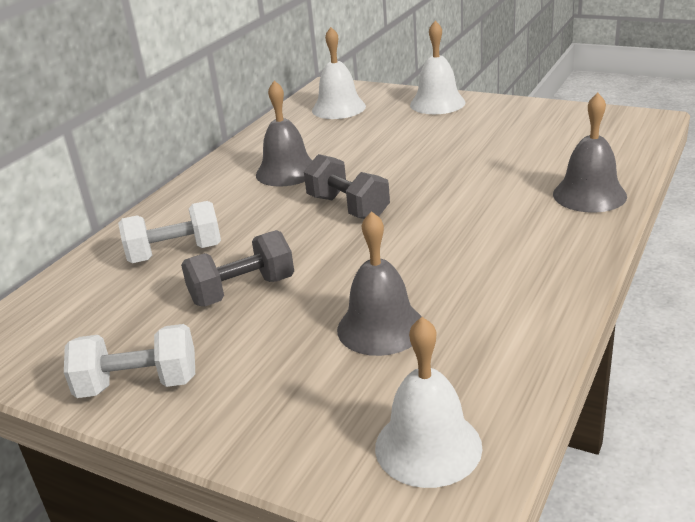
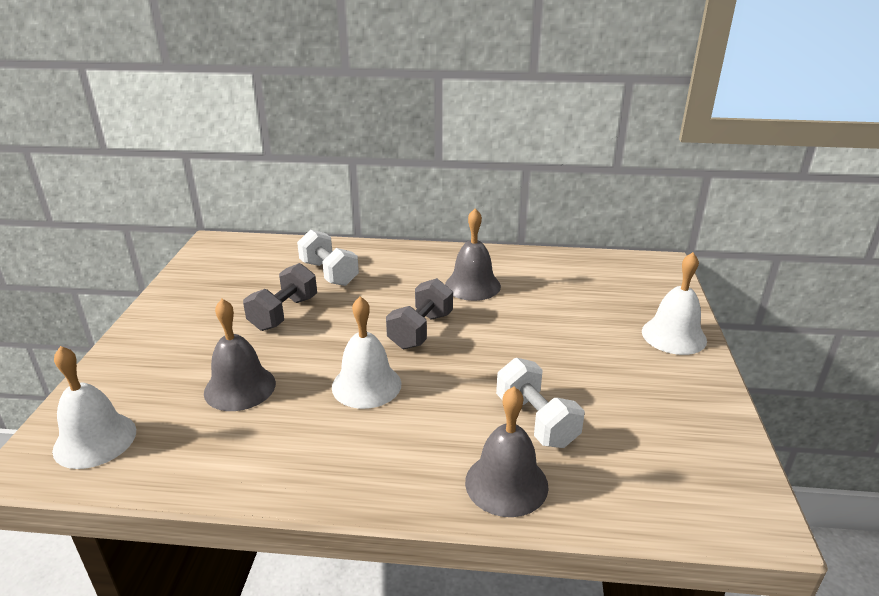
camera: 65 degrees right, 0 degrees up
(138, 385) = (175, 305): white dumbbell -> white dumbbell (536, 421)
(242, 291) = (284, 313): grey dumbbell -> grey dumbbell turned 75 degrees clockwise
(338, 108) = (617, 280): white bell -> white bell (366, 385)

